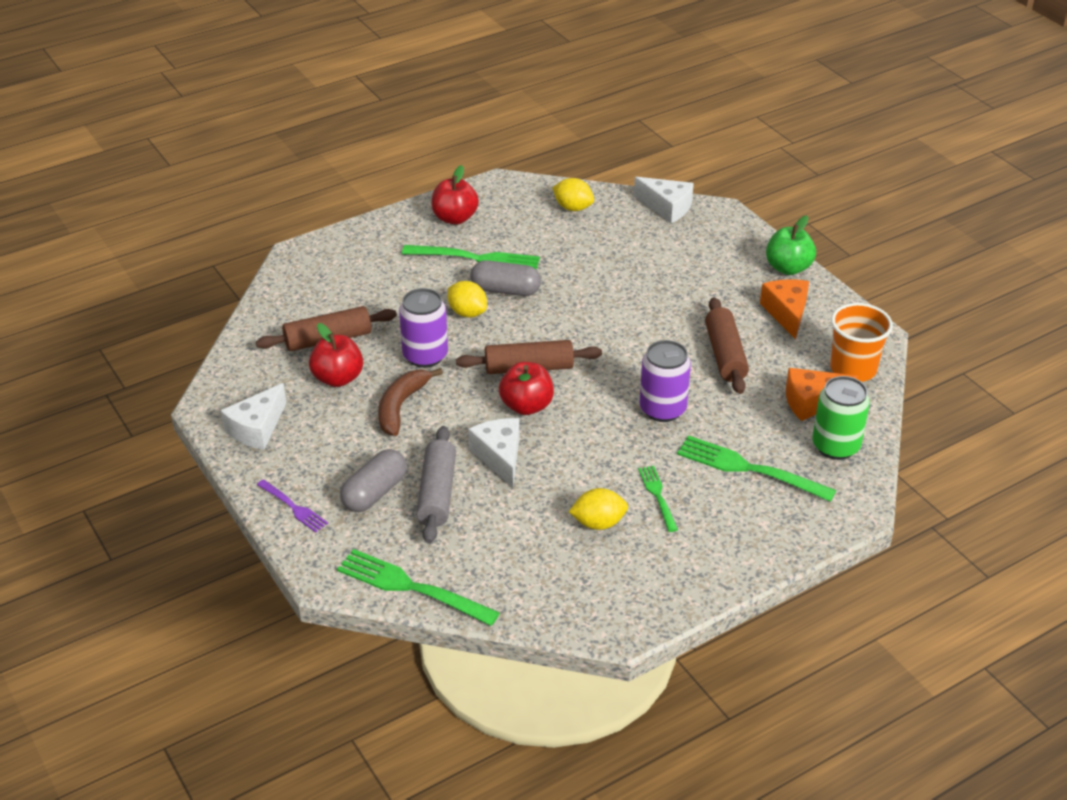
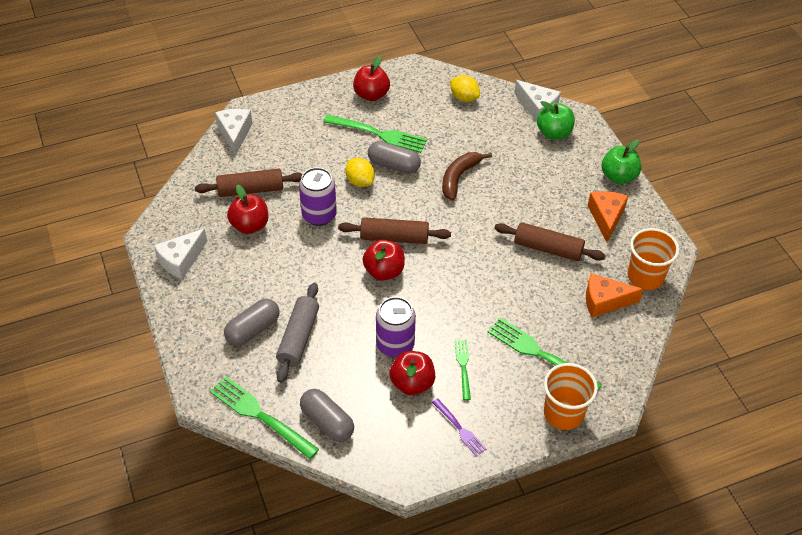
camera: 10 degrees right, 10 degrees up
(293, 507) = (191, 332): purple fork -> purple fork (459, 429)
(401, 406) = (290, 257): brown banana -> brown banana (459, 178)
(500, 456) = (353, 313): white cheese -> white cheese (235, 134)
(501, 582) = (327, 422): none -> grey capsule
(598, 523) = (412, 383): yellow lemon -> red apple
(662, 409) = (487, 290): purple can -> purple can (395, 345)
(695, 232) = (554, 133): none -> green apple
(725, 355) = (548, 248): brown rolling pin -> brown rolling pin turned 75 degrees counterclockwise
(798, 528) = (563, 413): none -> orange cup
(835, 446) = (612, 344): green can -> none

